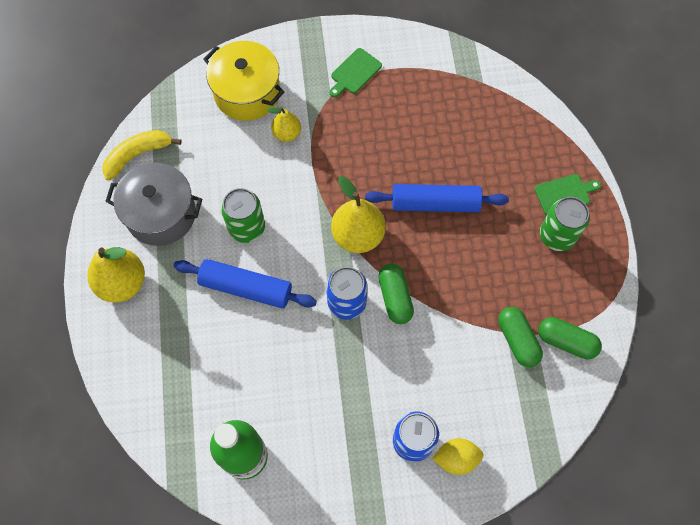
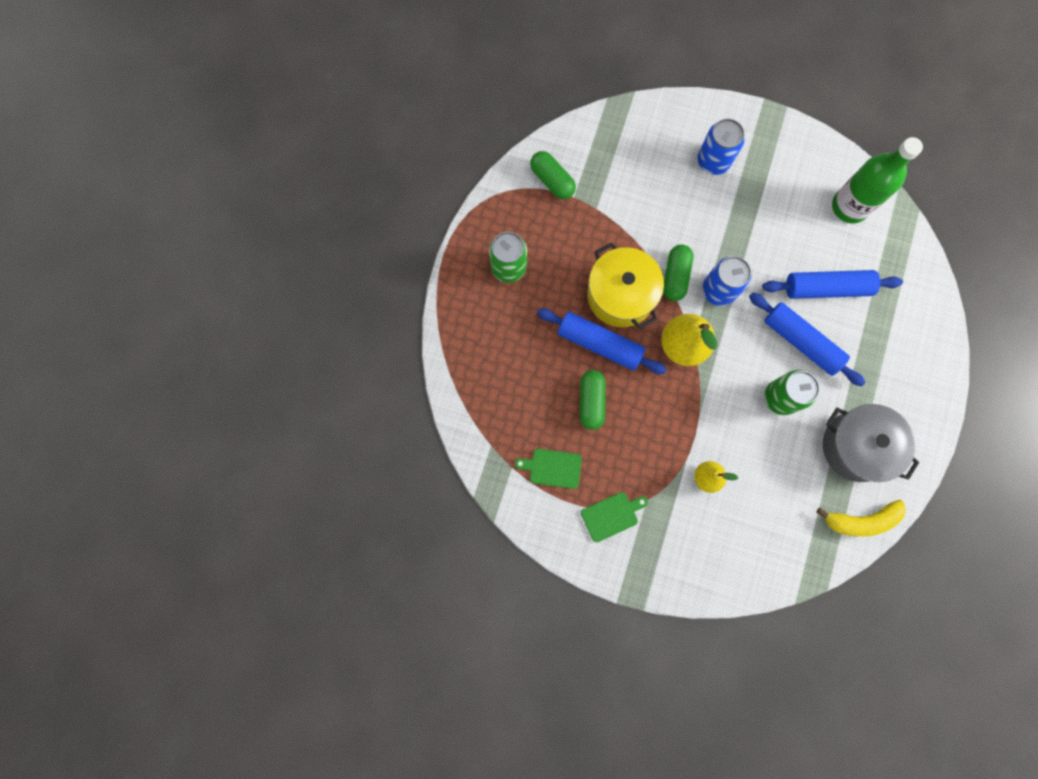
camera: 155 degrees left, 10 degrees up
(122, 283) = (910, 395): yellow pear -> none
(239, 353) = (826, 288): none -> blue rolling pin
(247, 93) = (729, 542): yellow pot -> yellow pot (620, 295)
(456, 458) = (685, 135): yellow lemon -> none
(517, 340) = (591, 198): green capsule -> green capsule (591, 401)
(564, 194) = (480, 301): green cutting board -> green cutting board (552, 468)

